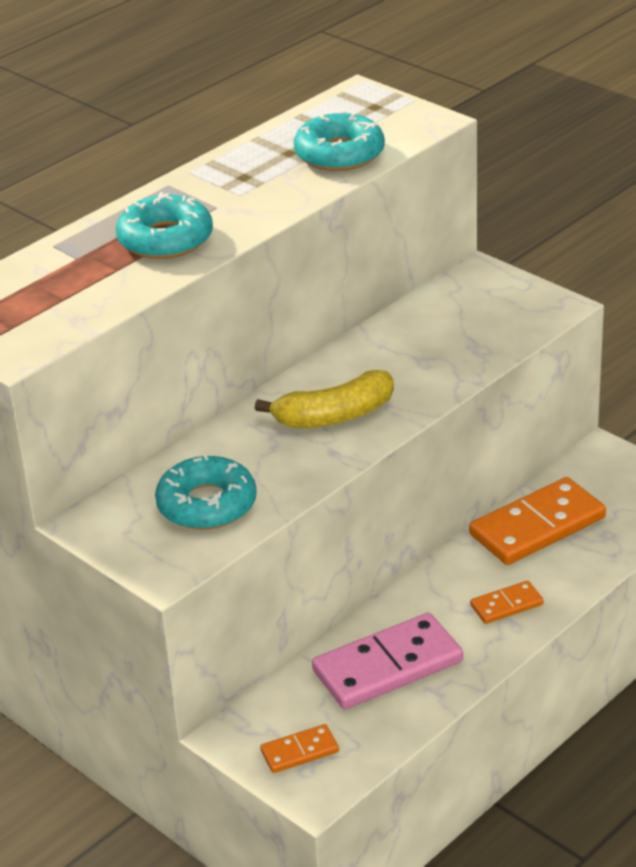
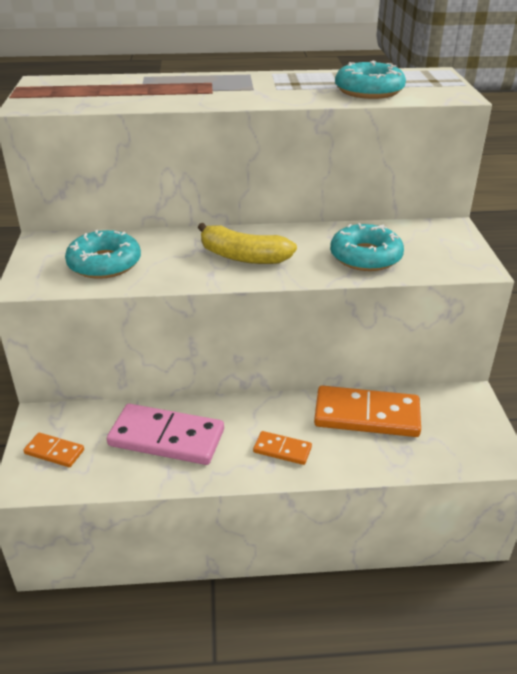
camera: 40 degrees right, 0 degrees up
(165, 239) = (198, 91): turquoise donut -> turquoise donut (365, 256)

